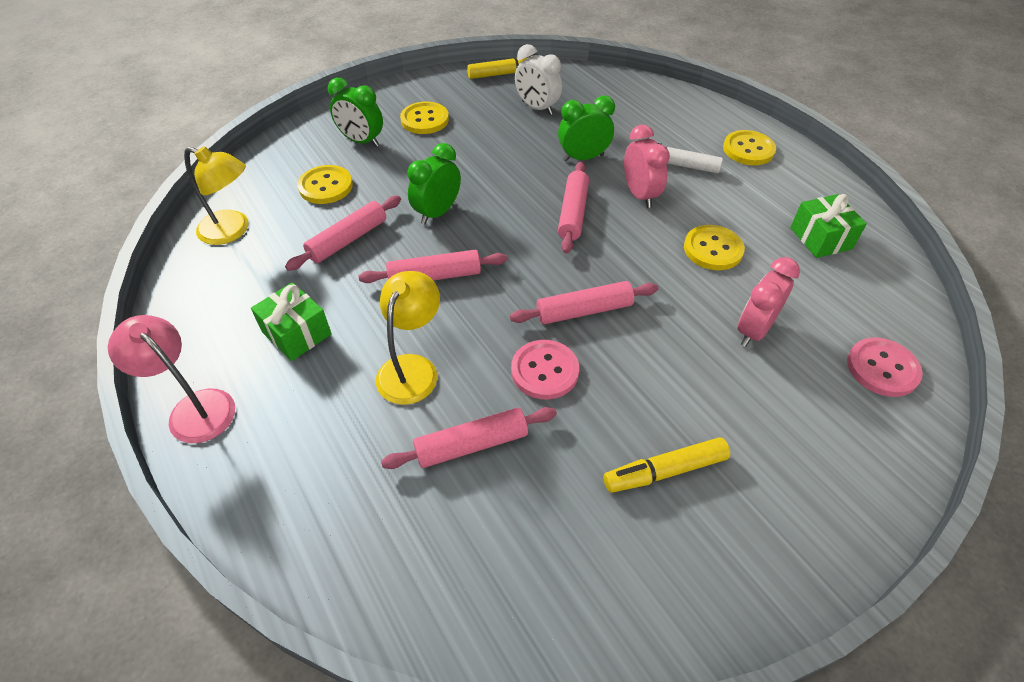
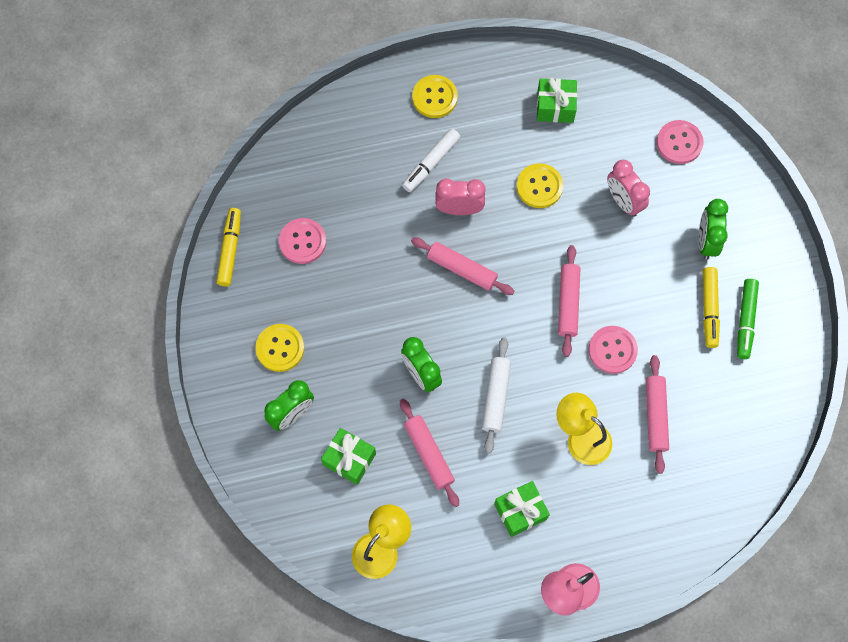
camera: 70 degrees left, 20 degrees up
(326, 186) = (349, 459): yellow button -> green gift
(435, 276) = (496, 397): pink rolling pin -> white rolling pin
(537, 108) = (302, 241): white clock -> pink button
(583, 158) = (393, 232): green clock -> green clock (706, 241)
(675, 527) = (745, 321): none -> green marker

